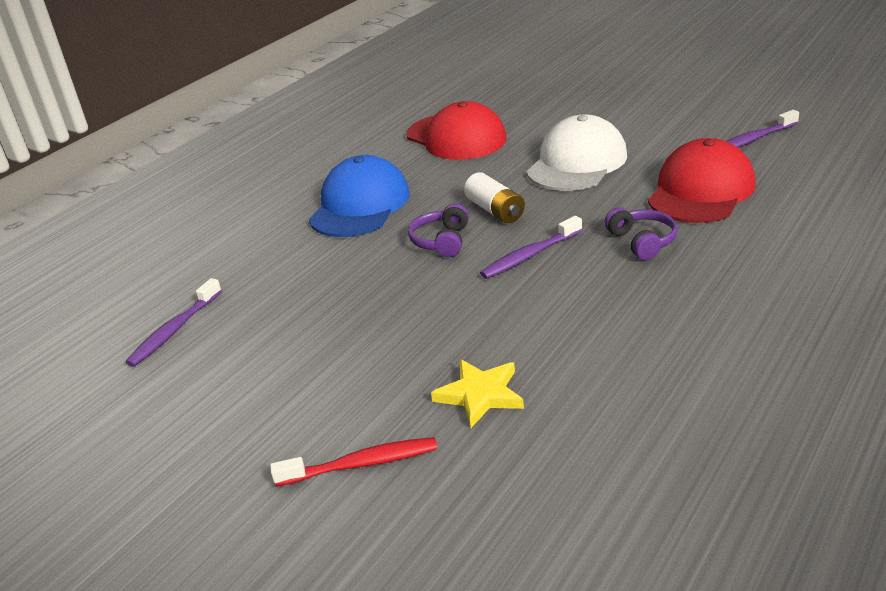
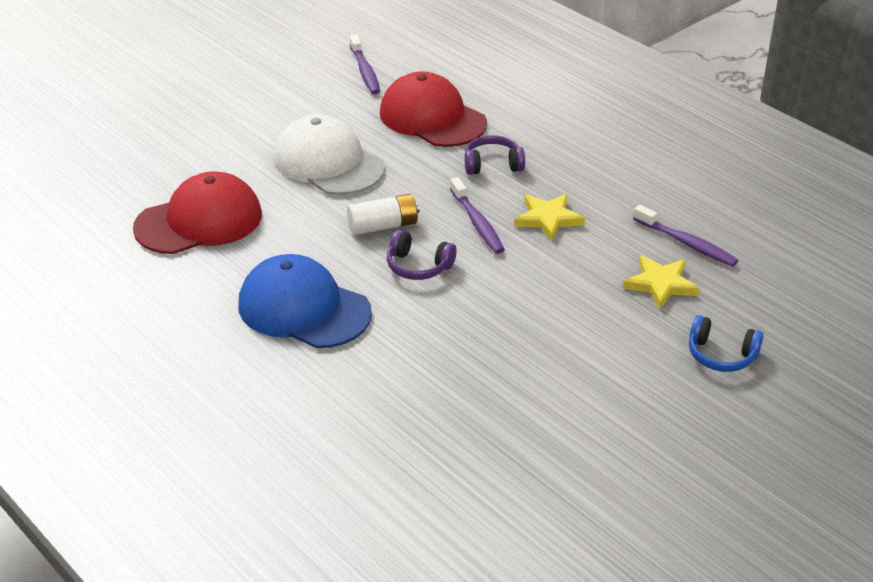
camera: 80 degrees left, 5 degrees up
(174, 330) = (476, 463): purple toothbrush -> purple toothbrush (686, 243)
(361, 464) = (721, 355): red toothbrush -> blue headphones
(563, 295) = (548, 219): none -> yellow star

